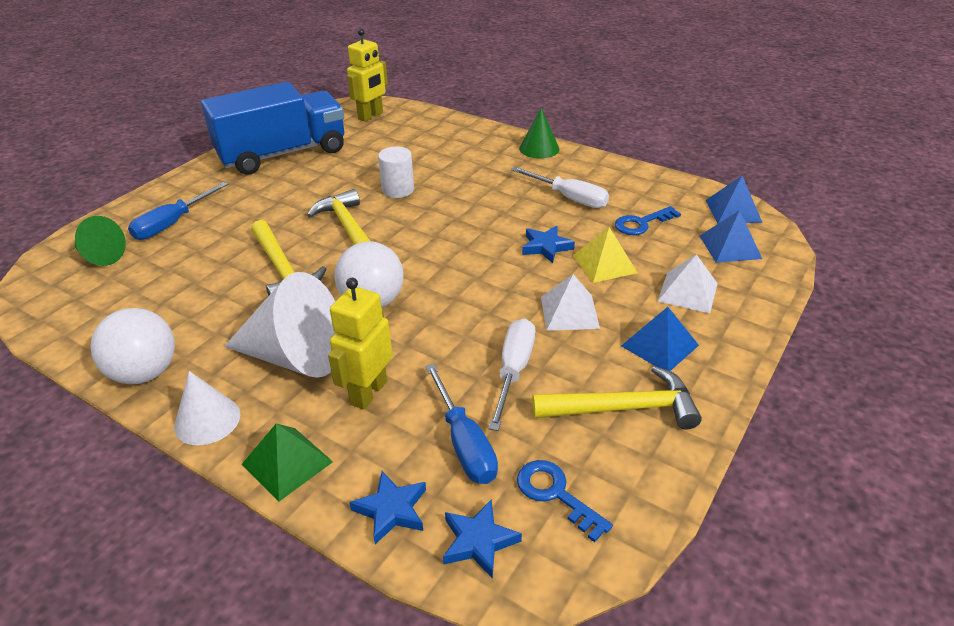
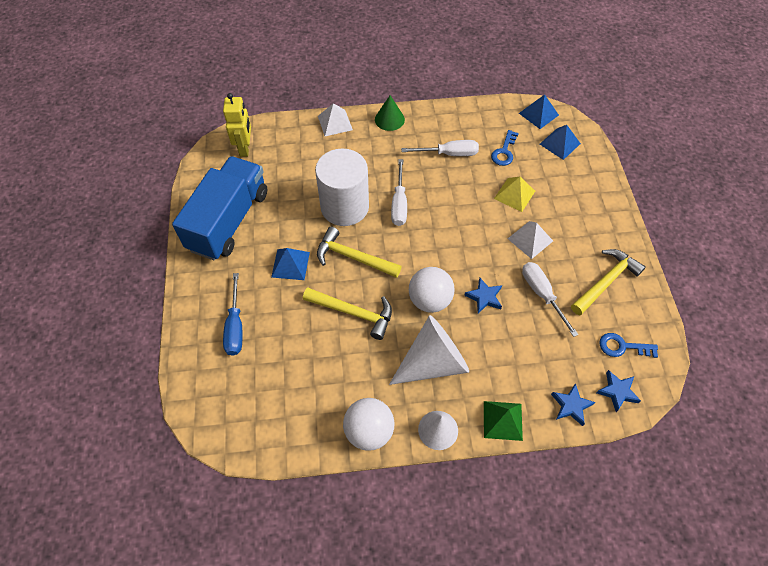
camera: 40 degrees left, 20 degrees up
(100, 256) = (224, 382): green cone -> none
(368, 392) = (493, 356): yellow robot -> none
(398, 190) = (344, 207): white cylinder -> white cylinder, size x1.99
(456, 211) = (399, 204): none -> white screwdriver
(464, 443) = (563, 350): blue screwdriver -> none
(546, 247) = (475, 201): blue star -> blue star (484, 297)
(659, 345) = (587, 233): blue pyramid -> blue pyramid (290, 264)
(688, 292) = (568, 189): white pyramid -> white pyramid (335, 122)

